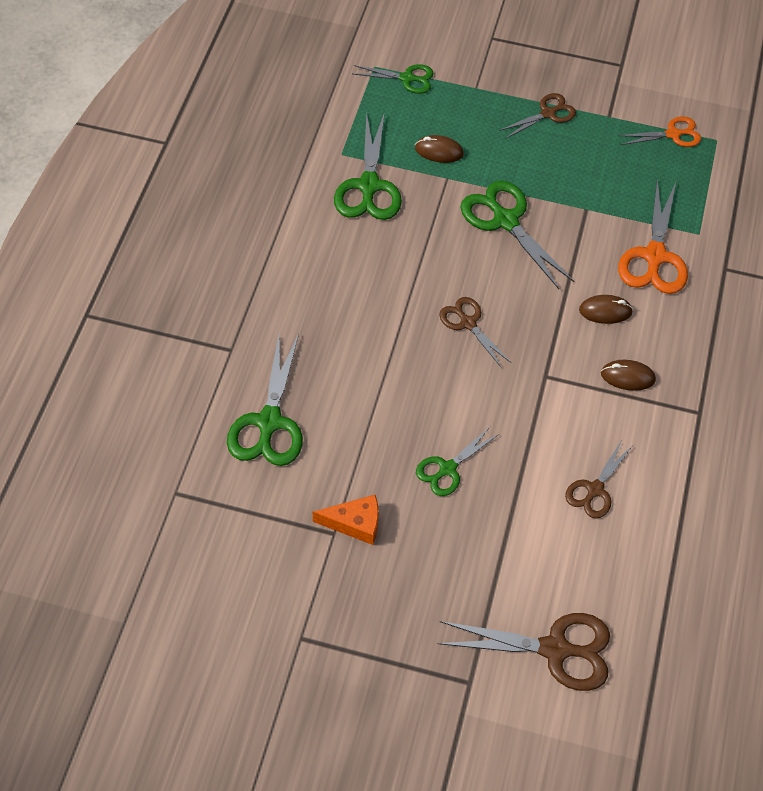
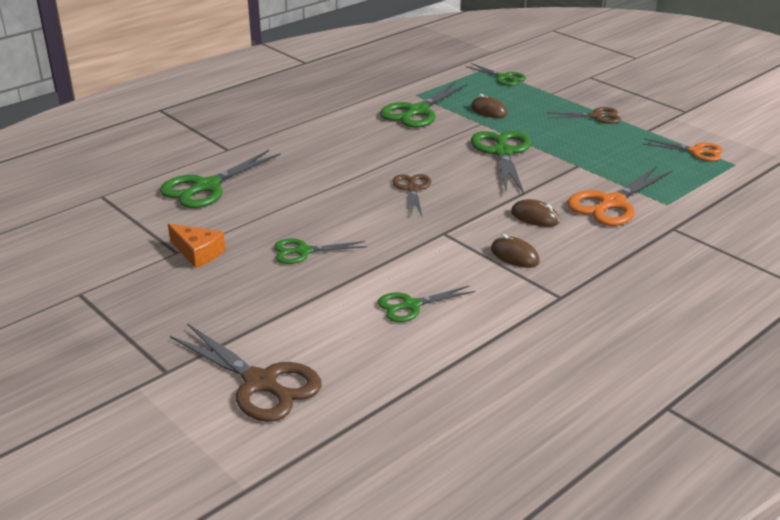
camera: 35 degrees right, 25 degrees down
(594, 490) = (411, 305): brown scissors -> green scissors

